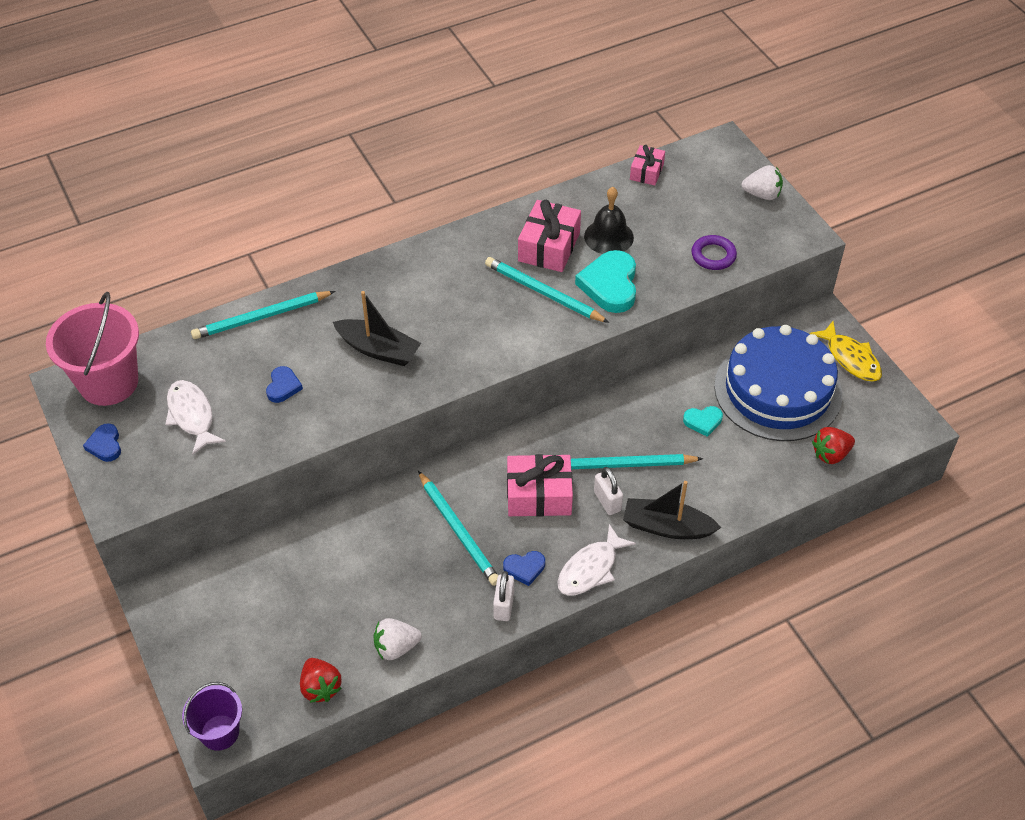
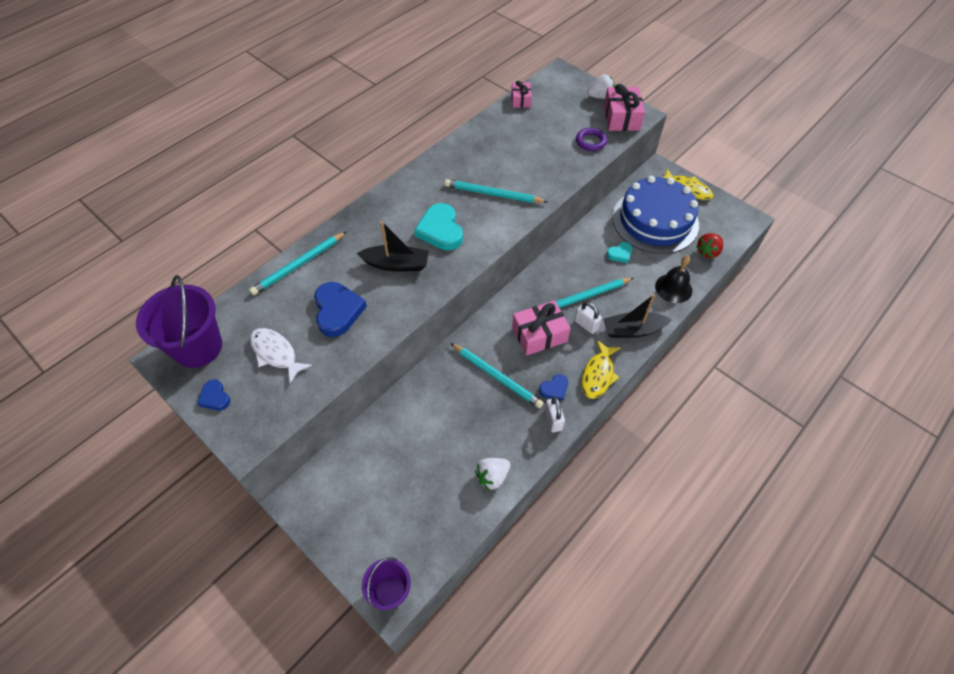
camera: 20 degrees left, 5 degrees up
(109, 382) = (198, 347): pink bucket -> purple bucket
(283, 386) = (337, 311): blue heart -> blue heart, size x1.88
(320, 687) = (451, 527): red strawberry -> none
(549, 247) = (481, 163): pink gift -> pink gift (621, 117)
(590, 568) = (598, 374): white fish -> yellow fish
(608, 237) = (517, 147): black bell -> black bell (673, 288)
(610, 285) = (534, 177): turquoise heart -> turquoise heart (440, 230)

